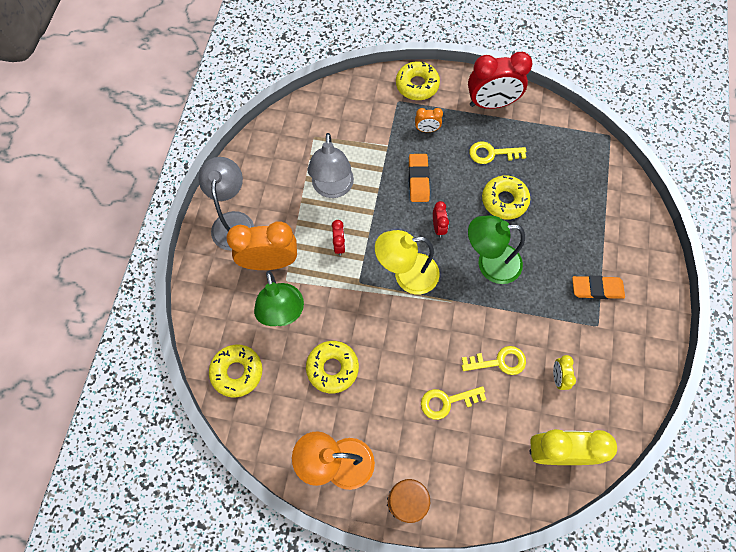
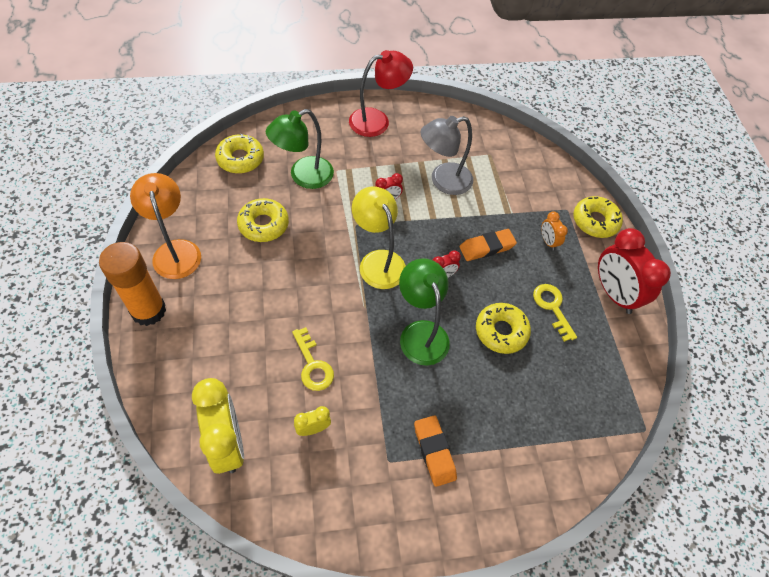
camera: 65 degrees right, 10 degrees down
(233, 222) = (377, 120): grey lamp -> red lamp
(270, 262) = (349, 154): orange clock -> none
(447, 401) = (256, 326): yellow key -> none

